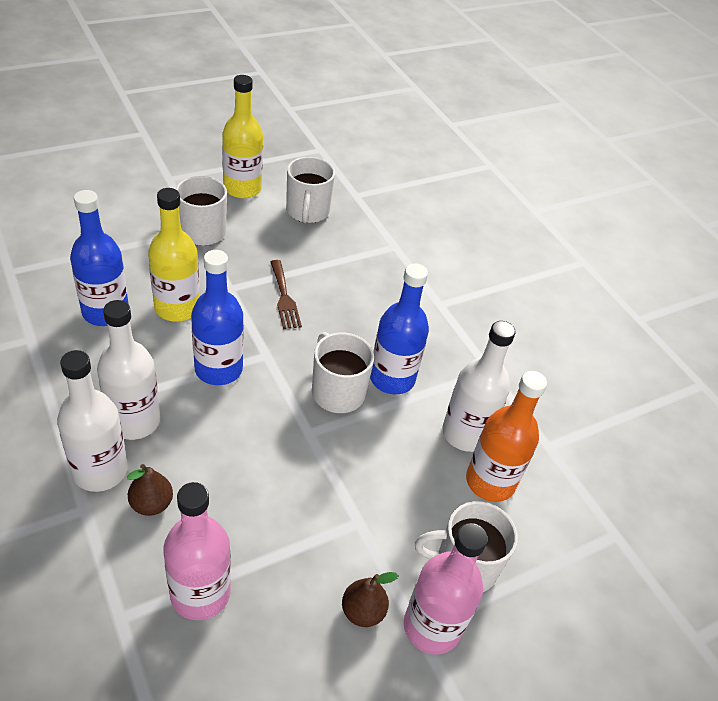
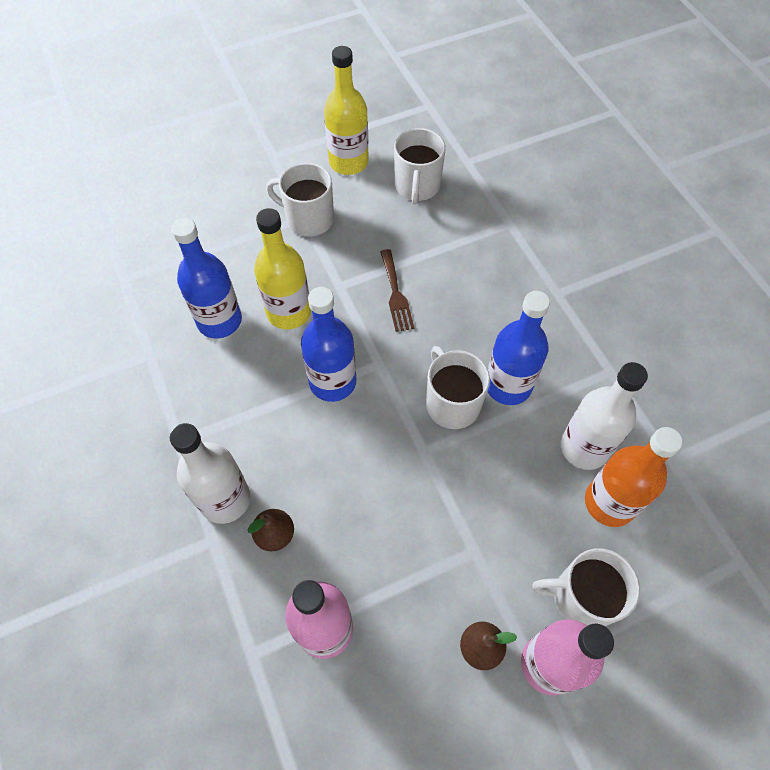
camera: 10 degrees right, 15 degrees up
(134, 421) = (254, 444): white bottle -> none

